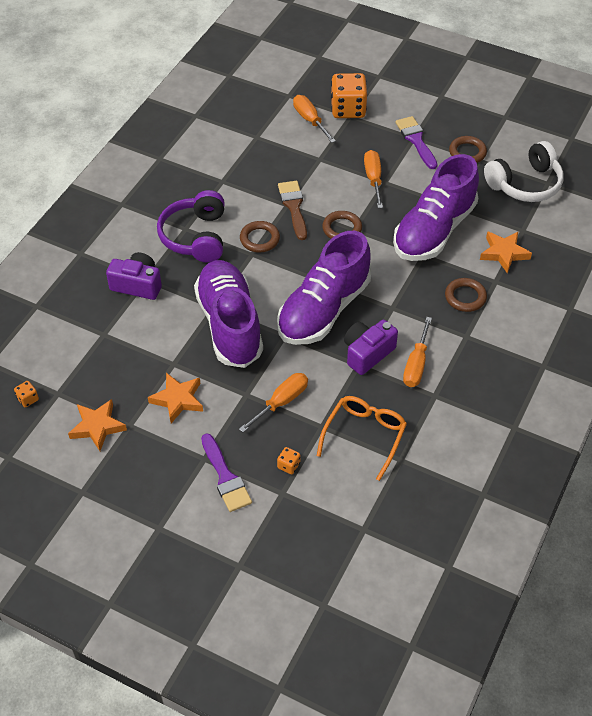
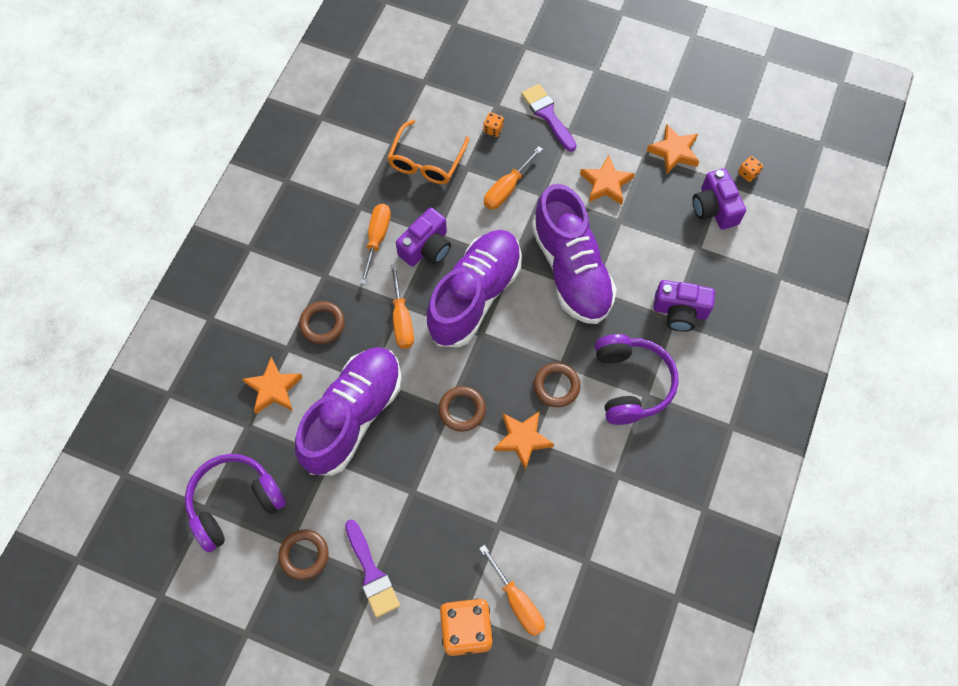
camera: 175 degrees right, 15 degrees up
(75, 368) = (714, 208): none -> purple camera
(293, 207) = (522, 439): brown brush -> orange star
(373, 179) = (427, 495): orange screwdriver -> orange screwdriver (402, 319)
(525, 184) = (235, 503): white headphones -> purple headphones

